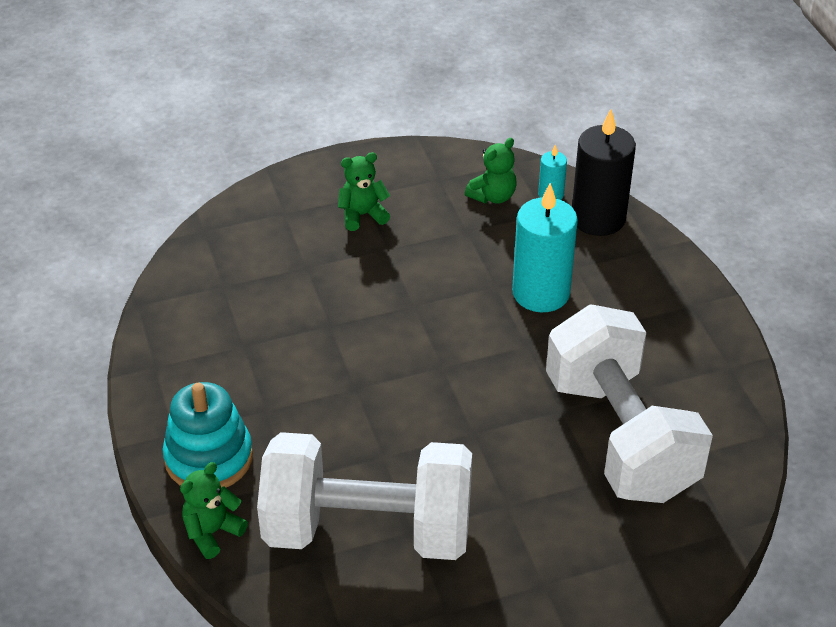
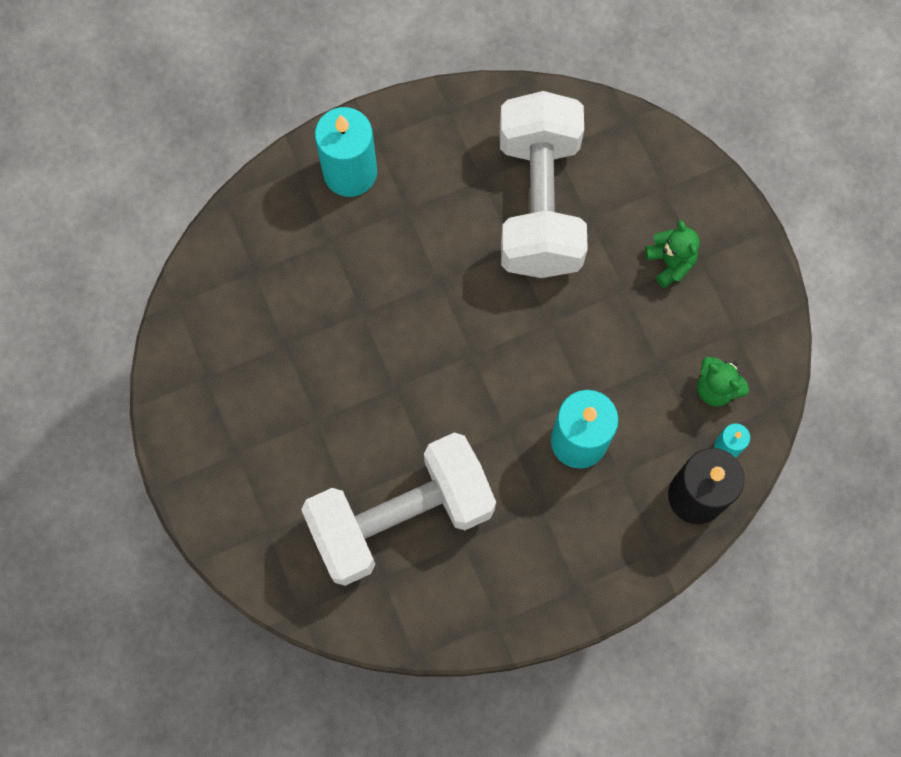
camera: 85 degrees right, 30 degrees up
(209, 458) = (350, 172): turquoise stacking toy -> turquoise candle
(212, 532) = (273, 188): green teddy bear -> none
(368, 530) = (283, 309): white dumbbell -> white dumbbell (539, 202)

